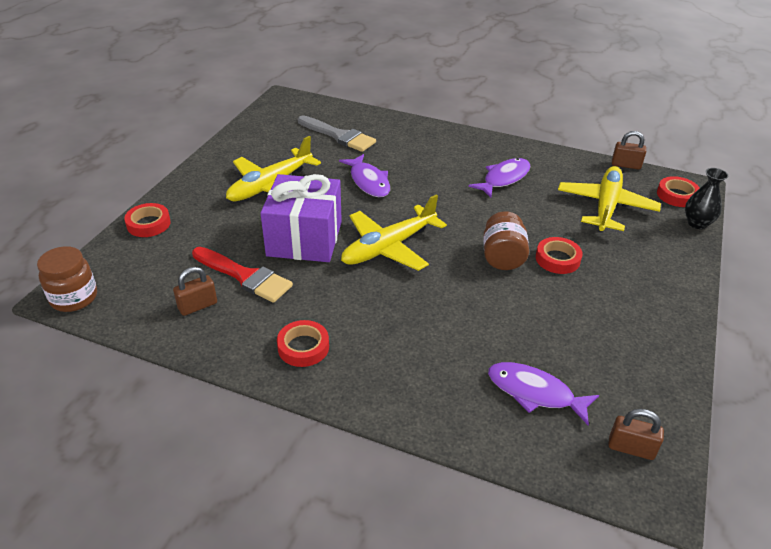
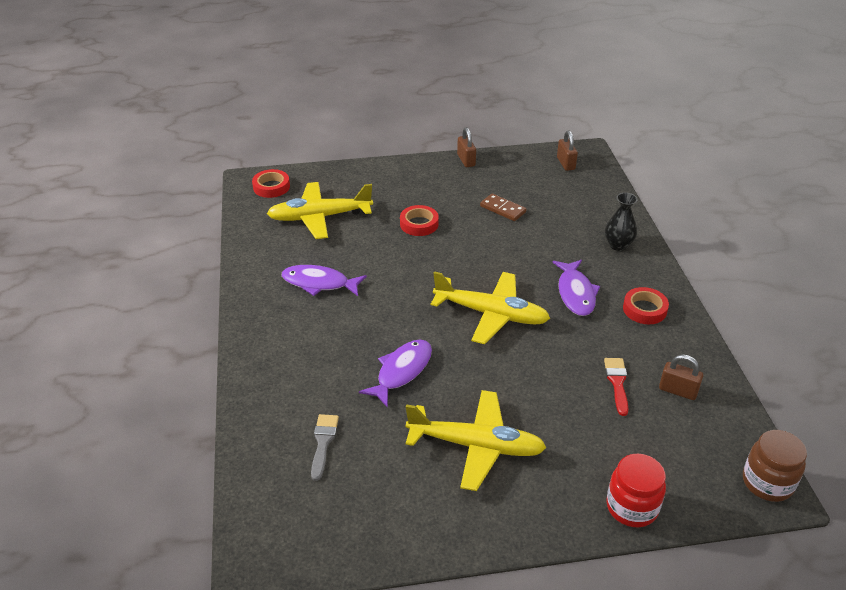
camera: 120 degrees left, 0 degrees up
(148, 224) = (632, 507): red tape -> red jar
(245, 276) = (617, 383): red brush -> red brush, size x0.62
(304, 239) = (532, 371): purple gift -> none
(339, 136) = (323, 443): grey brush -> grey brush, size x0.62
(502, 257) = (443, 250): brown jar -> none
(535, 393) = (564, 201): purple fish -> purple fish (575, 293)
(550, 330) = (503, 209): none -> brown domino
(626, 165) = (236, 220): brown padlock -> brown padlock (466, 160)
(697, 223) = (308, 172): black vase -> black vase (618, 245)

